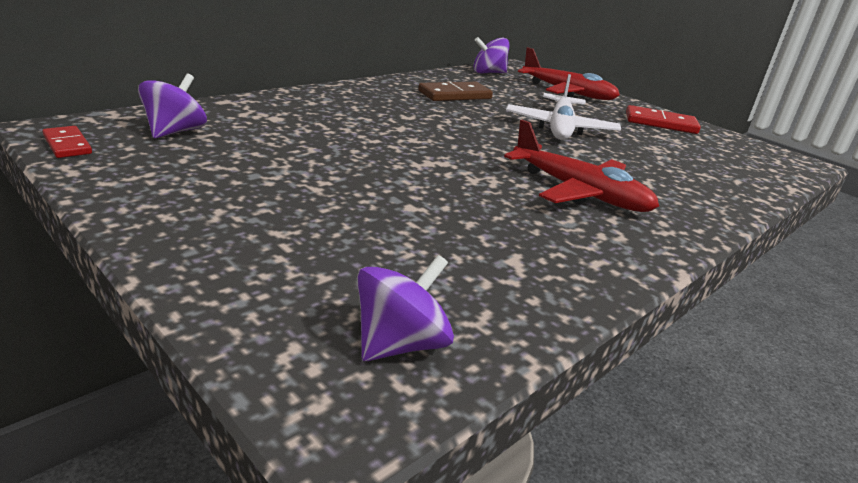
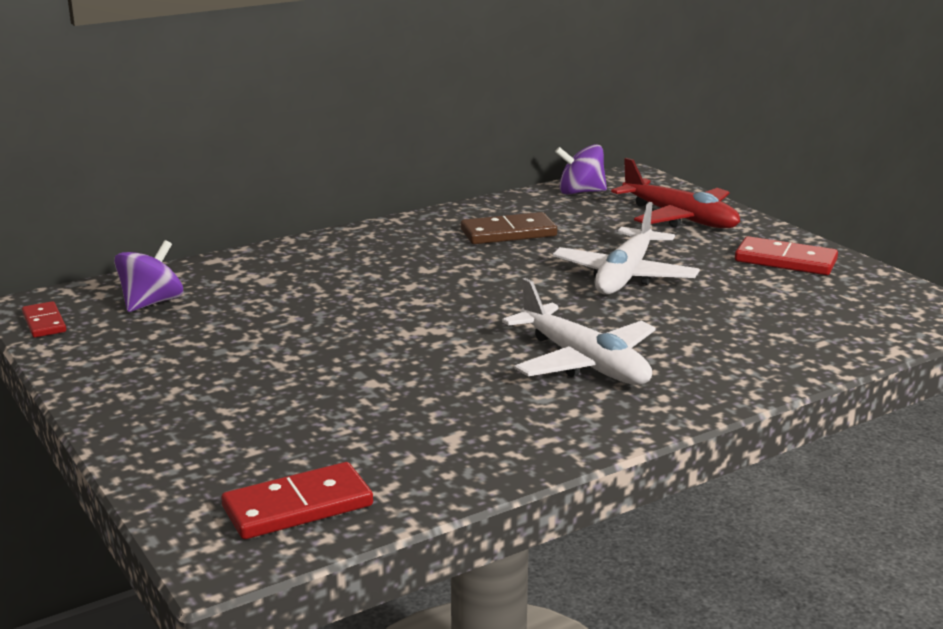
camera: 15 degrees right, 5 degrees down
(400, 344) = (297, 506): purple spinning top -> red domino
(578, 192) = (583, 362): red plane -> white plane

